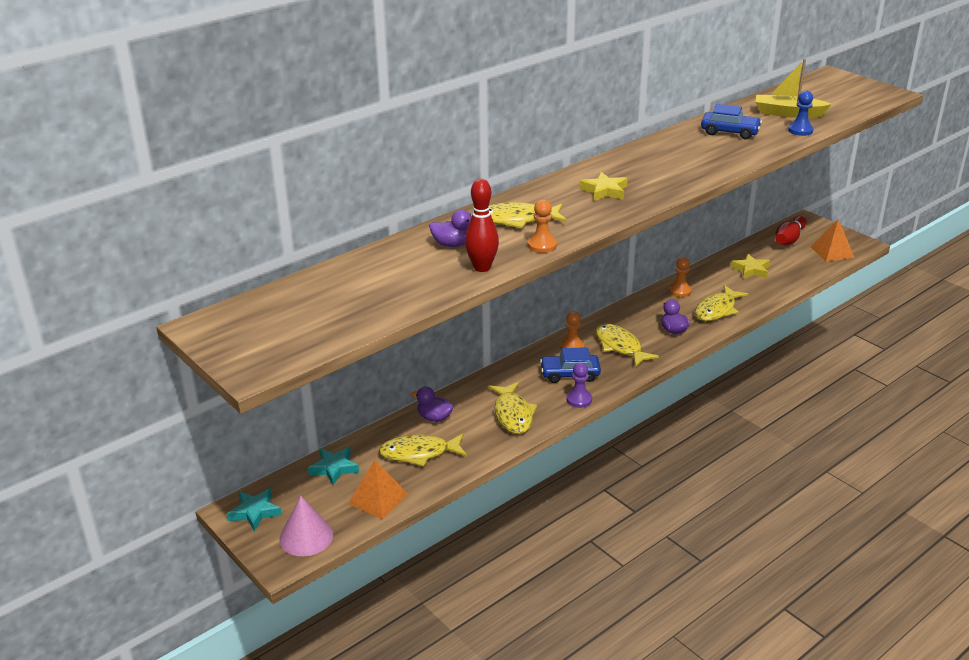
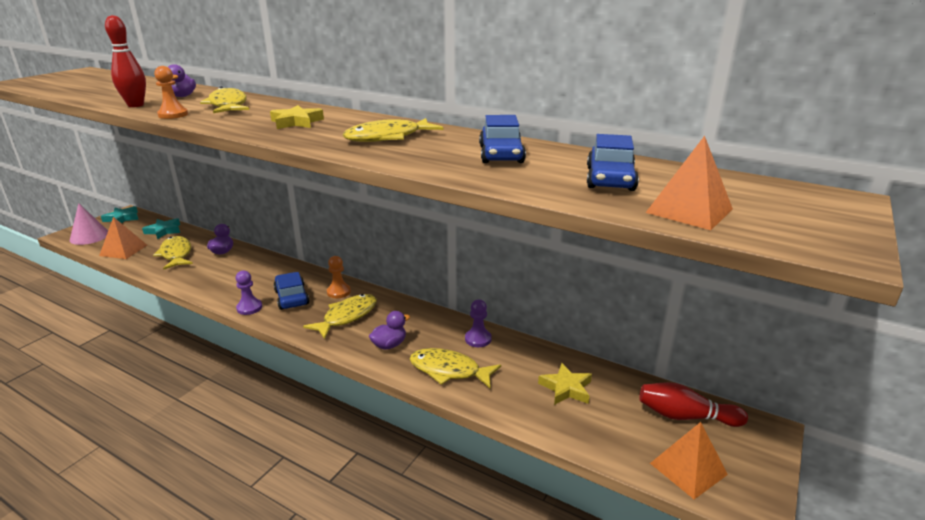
camera: 70 degrees right, 5 degrees down
(513, 414) = (226, 281): yellow fish -> yellow fish (388, 137)
(680, 291) = (478, 339): orange pawn -> purple pawn
(788, 113) = (610, 179): yellow boat -> blue car
(800, 130) = (549, 189): blue pawn -> none
(840, 107) = (689, 210): none -> orange pyramid

